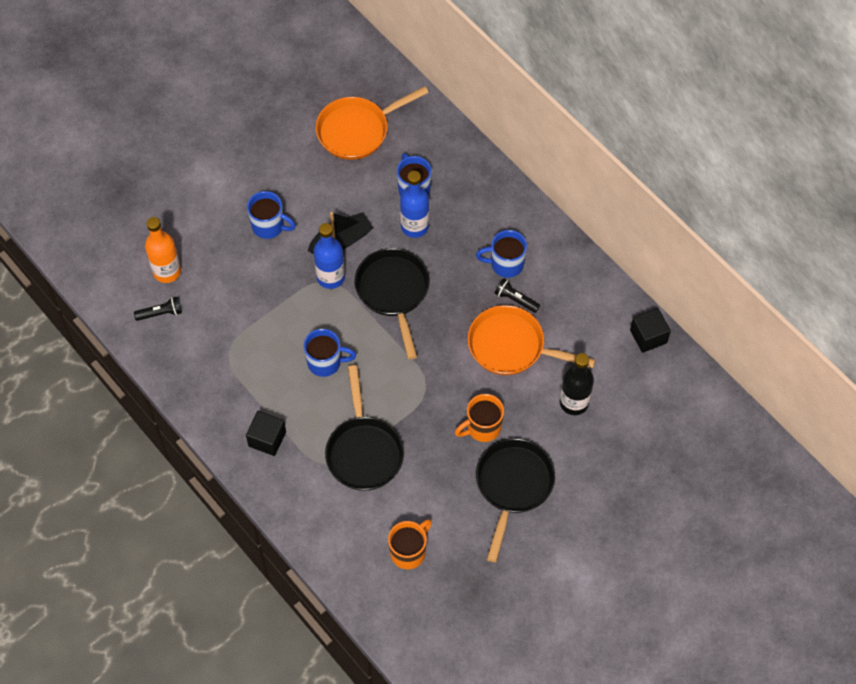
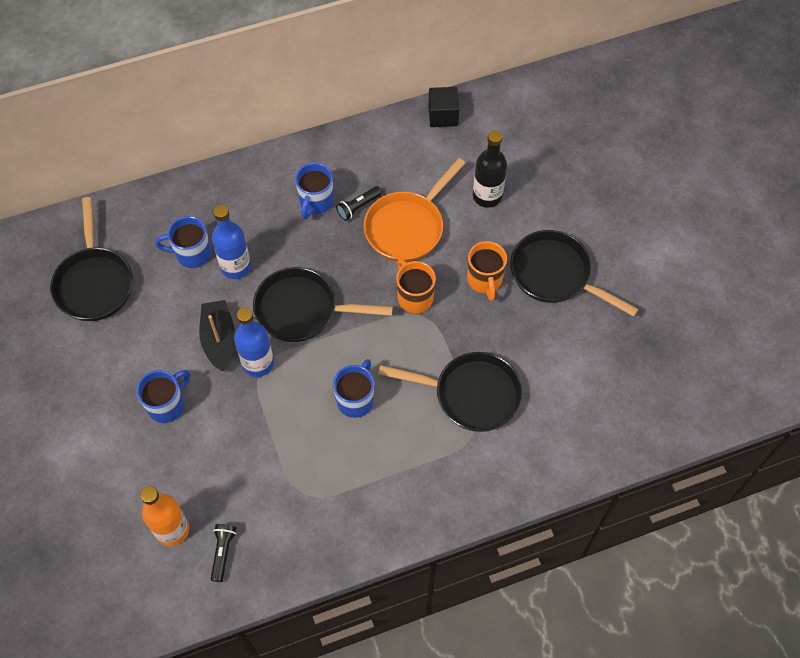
camera: 70 degrees left, 0 degrees up
(267, 439) = (422, 484): black cube -> none
(357, 130) = (94, 282): orange pan -> black pan
(409, 552) = (595, 388): orange mug -> orange mug (414, 297)

